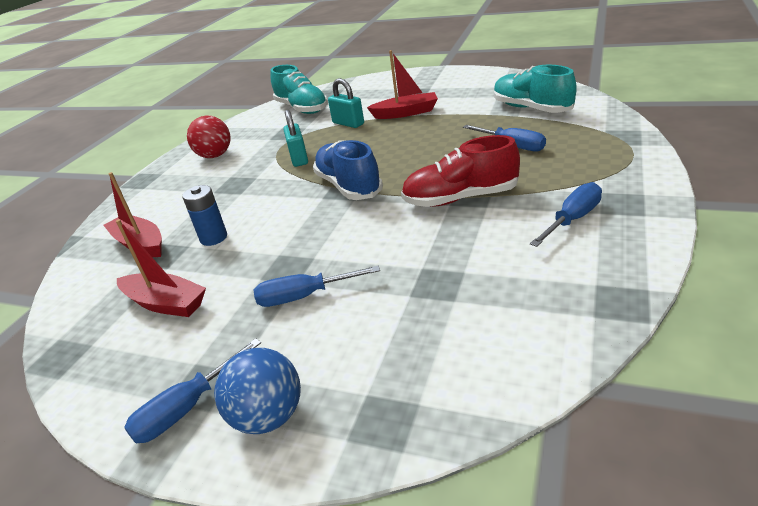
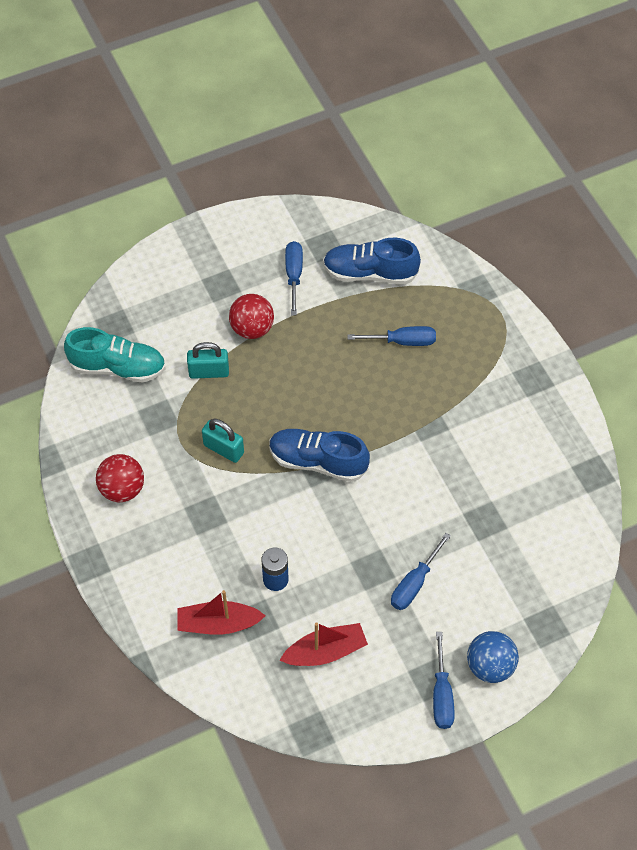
camera: 50 degrees left, 25 degrees up
(406, 113) = (252, 328): red boat -> red ball
(460, 198) = (422, 430): red shoe -> none
(531, 108) = (370, 273): turquoise shoe -> blue shoe
(572, 219) = (516, 413): blue screwdriver -> blue screwdriver (294, 275)

